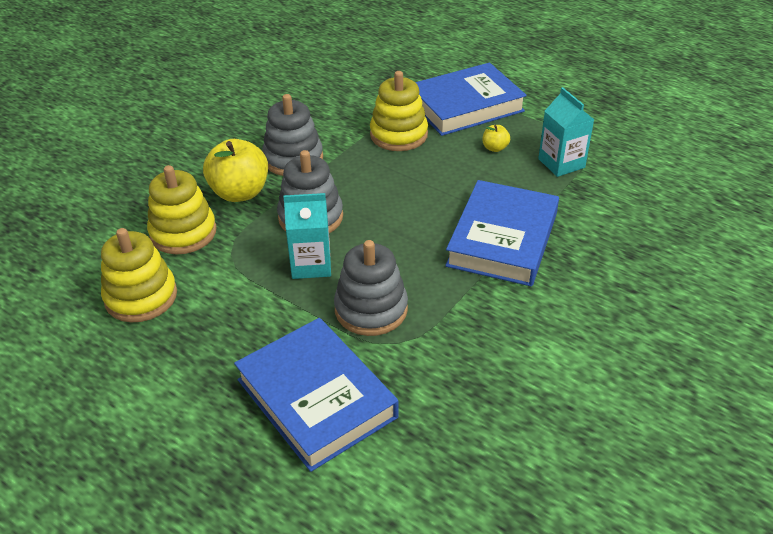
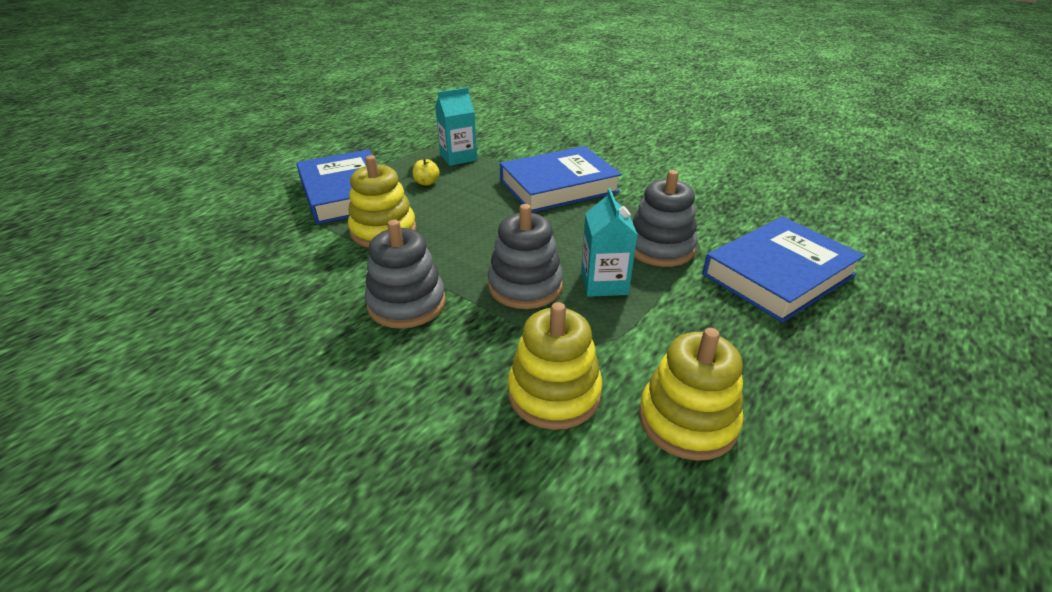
camera: 90 degrees left, 5 degrees down
(240, 193) = (471, 346): yellow apple -> none
(502, 239) = (558, 186): blue book -> blue book turned 45 degrees counterclockwise

